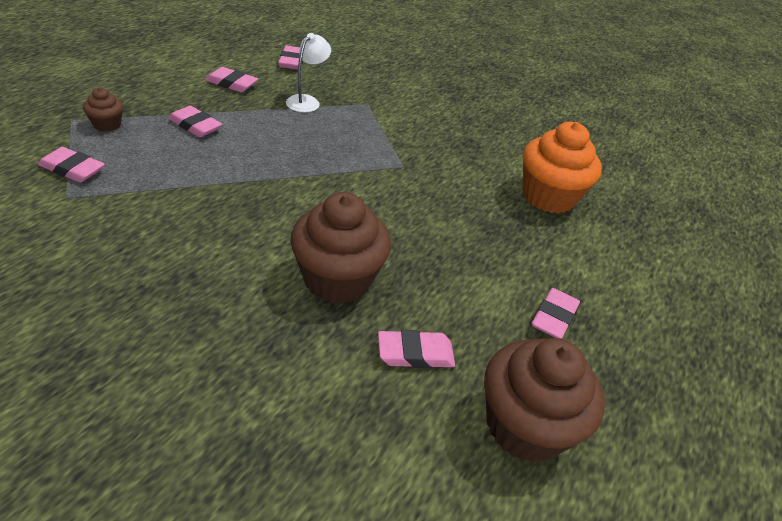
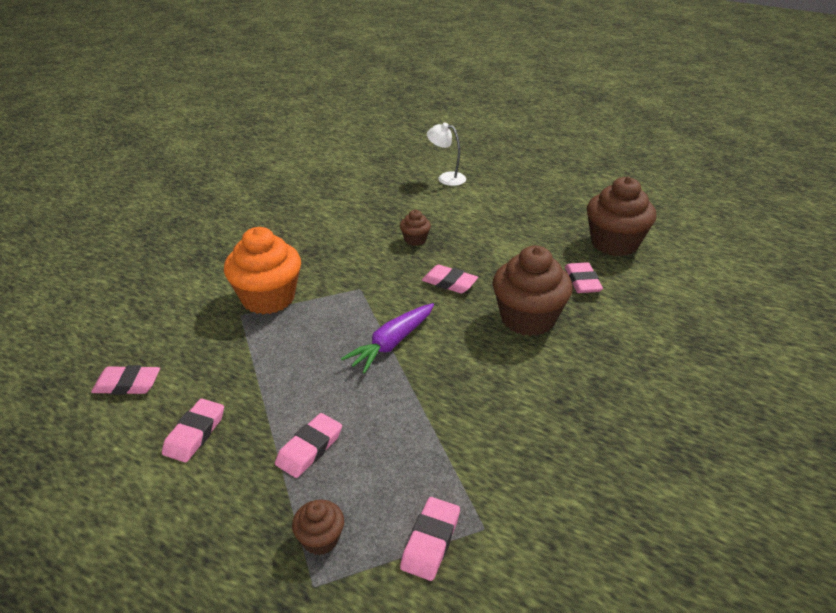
camera: 85 degrees left, 5 degrees down
(307, 101) = (238, 360): white lamp -> white lamp (446, 178)
(312, 176) = (392, 343): none -> purple carrot
(501, 213) = (415, 240): none -> brown cupcake
(548, 196) = (385, 217): orange cupcake -> orange cupcake (268, 298)
(554, 317) = (521, 226): pink eraser -> pink eraser (449, 282)

